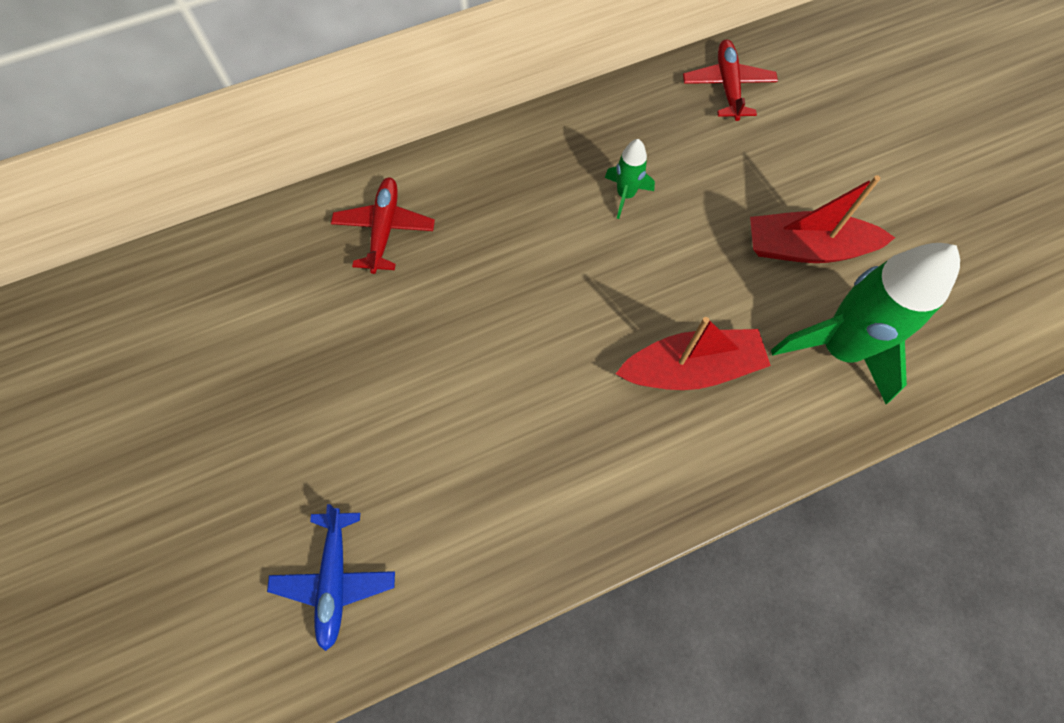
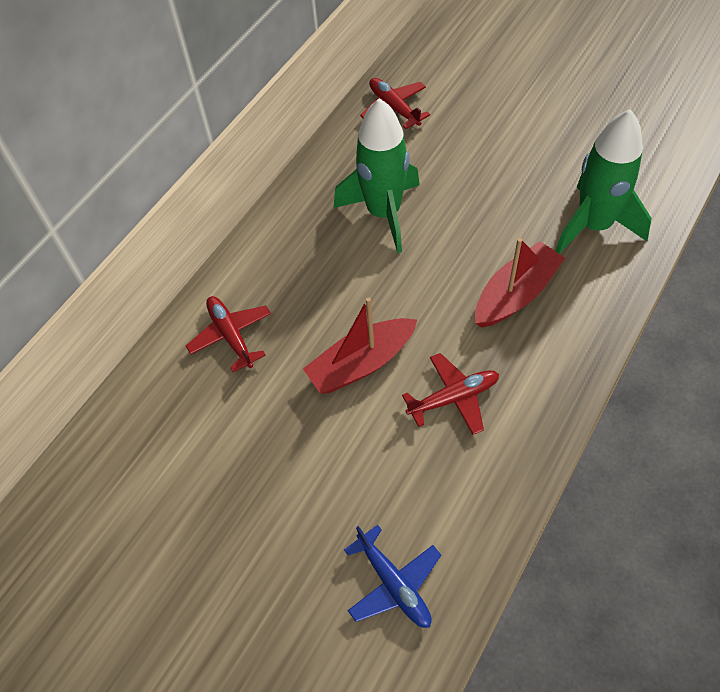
camera: 30 degrees left, 10 degrees down
(539, 435) = (454, 398): none -> red plane
(625, 195) = (383, 213): green rocket -> green rocket, size x2.14
(806, 248) = (526, 178): red boat -> red boat (361, 363)

